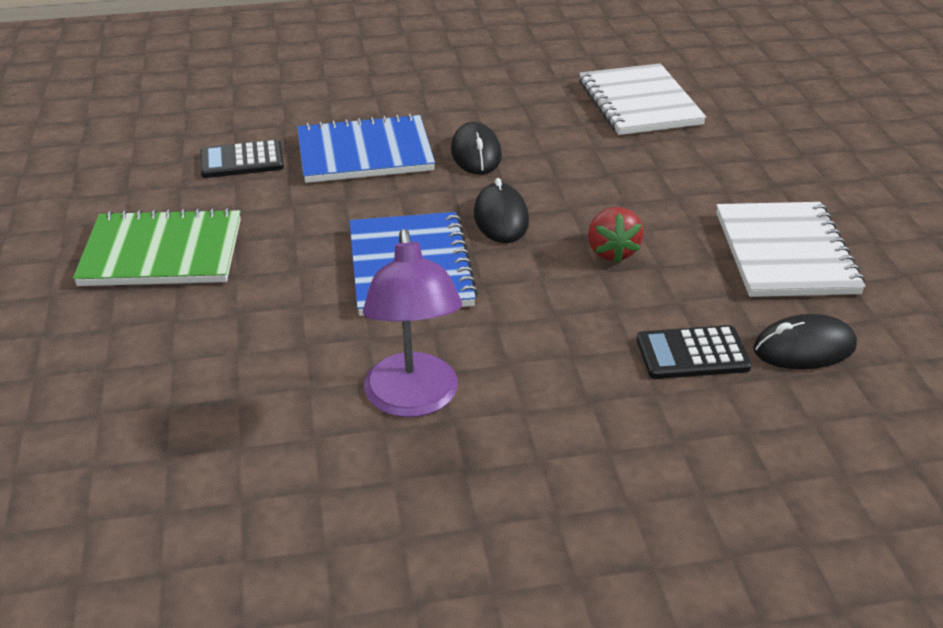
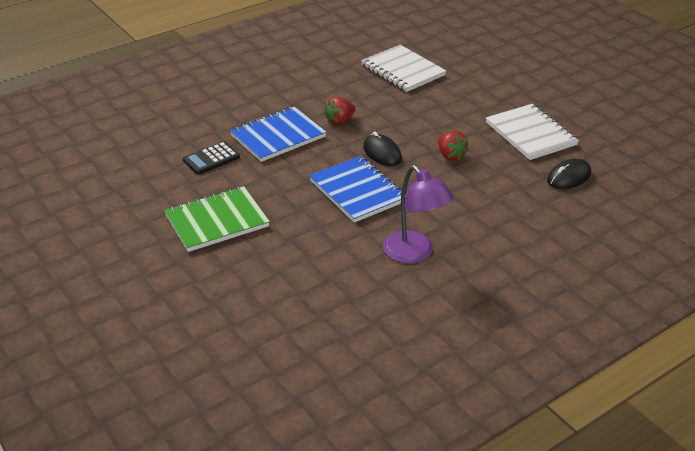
camera: 25 degrees left, 0 degrees up
(476, 153) = (339, 121): black mouse -> red strawberry
(692, 354) = (523, 194): black calculator -> none

